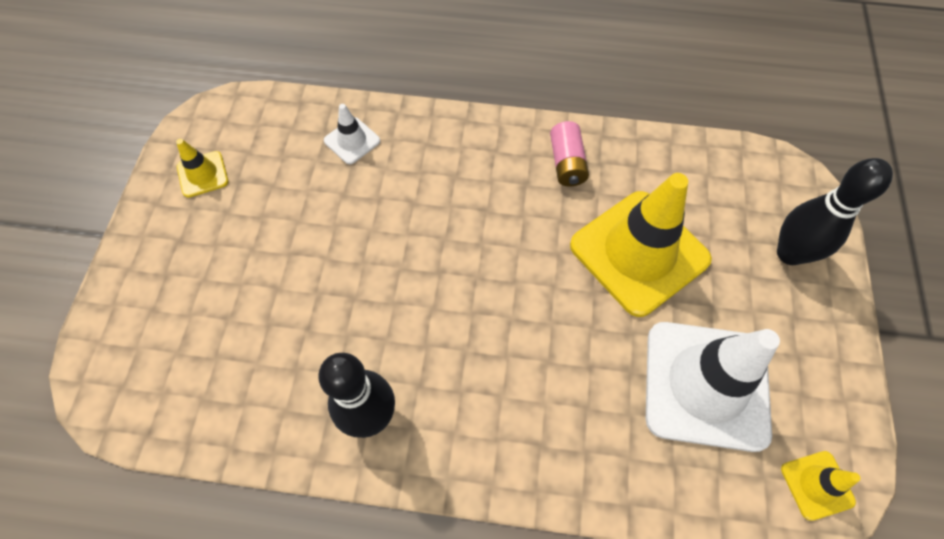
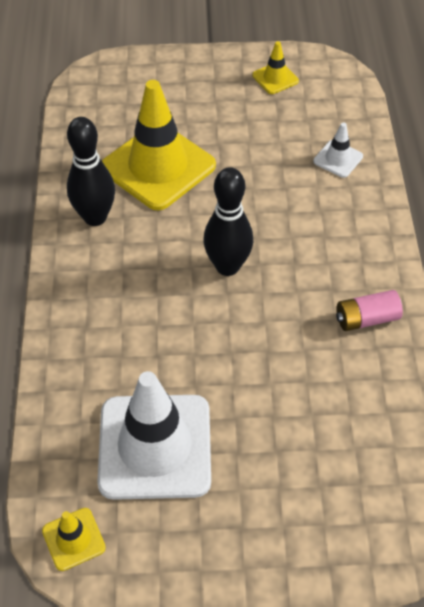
camera: 80 degrees right, 10 degrees down
(639, 252) = (280, 386): yellow traffic cone -> yellow traffic cone (158, 167)
(789, 253) = (315, 526): black bowling pin -> black bowling pin (227, 266)

